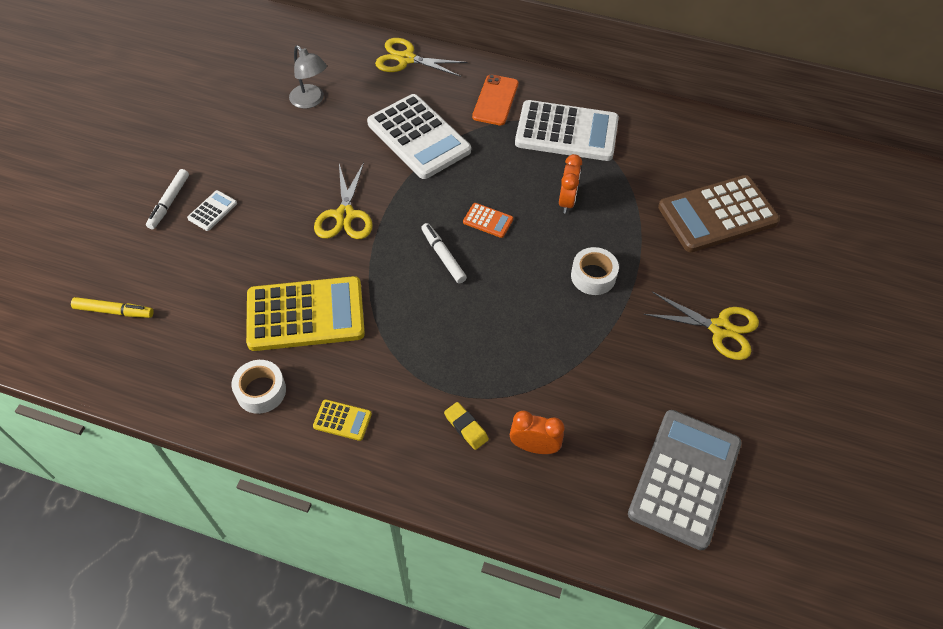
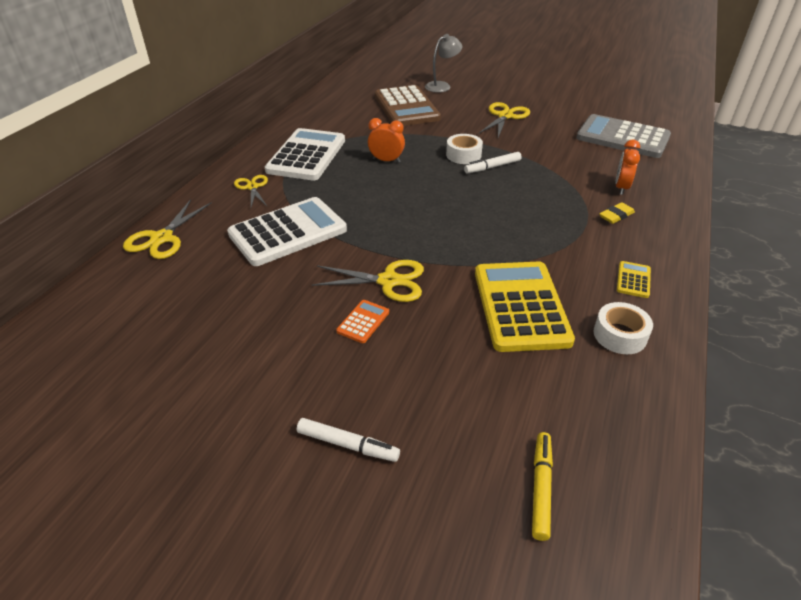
camera: 85 degrees left, 15 degrees down
(212, 211) = (369, 394): white calculator -> none
(311, 101) = (198, 311): grey lamp -> grey lamp (442, 86)
(443, 256) = (444, 221): white marker -> white marker (492, 167)
(488, 221) = (404, 197): orange calculator -> orange calculator (363, 322)
(495, 100) = (252, 187): orange phone -> yellow scissors

